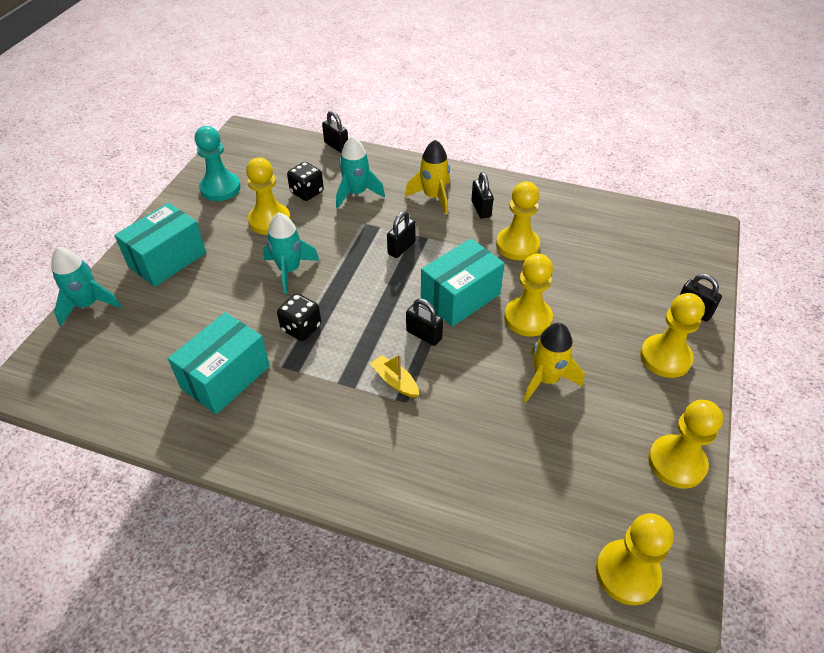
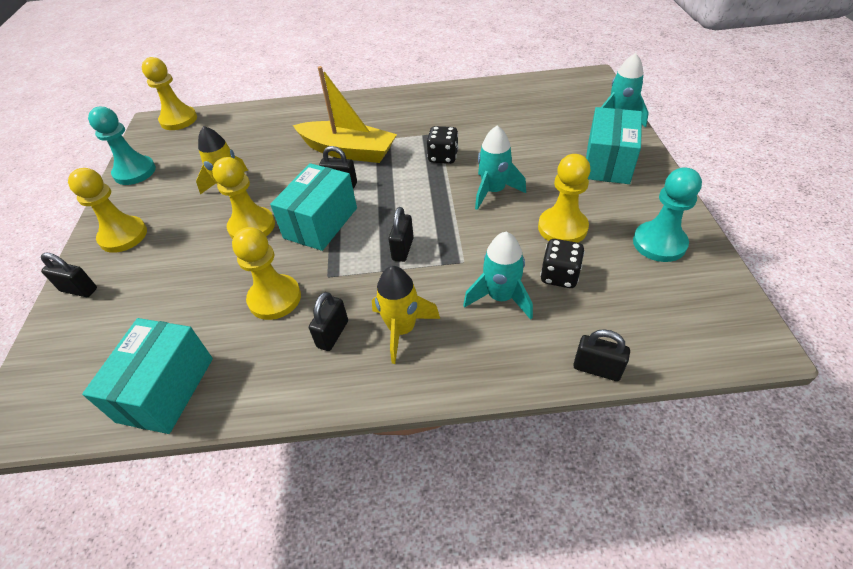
camera: 160 degrees right, 0 degrees up
(225, 377) = (469, 117): turquoise box -> turquoise box (166, 389)
(395, 381) = (348, 151): yellow boat -> yellow boat, size x2.26
(481, 209) = (333, 334): black padlock -> black padlock turned 60 degrees clockwise
(676, 463) = (135, 172): yellow pawn -> turquoise pawn

